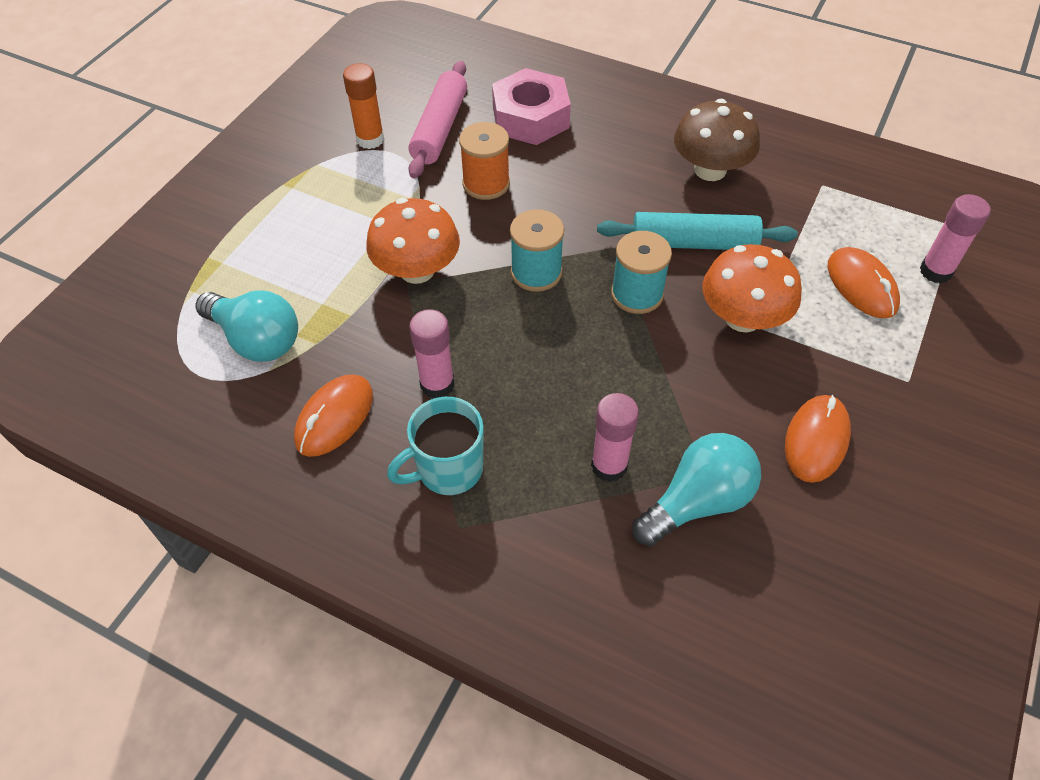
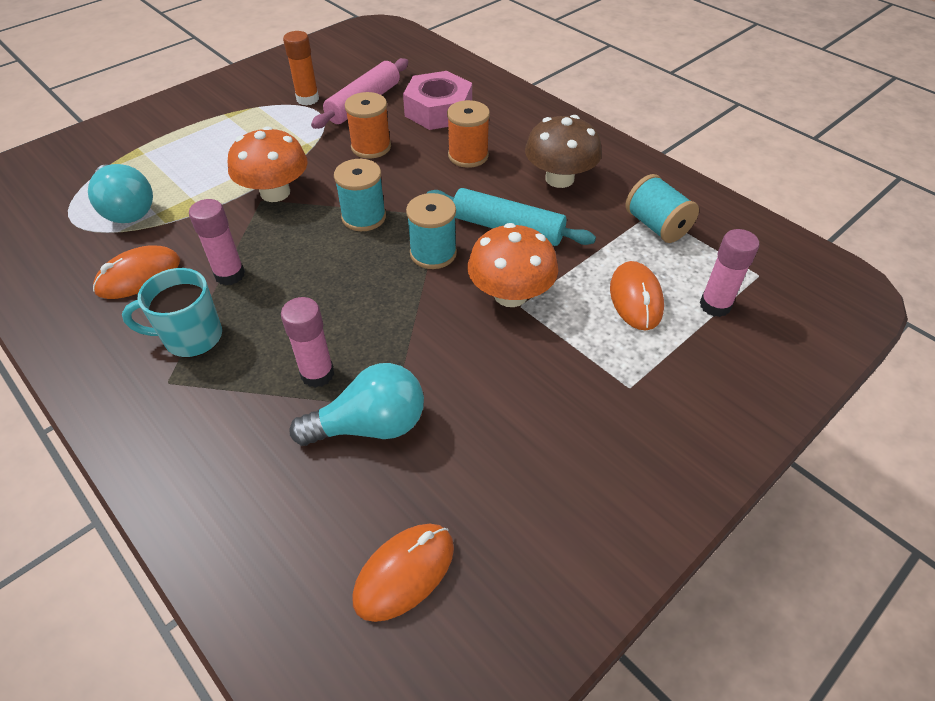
camera: 20 degrees right, 5 degrees down
(599, 167) = (468, 156): none -> orange spool
(816, 440) = (509, 409): orange mouse -> orange mouse (404, 572)
(835, 199) = (656, 226): none -> turquoise spool

